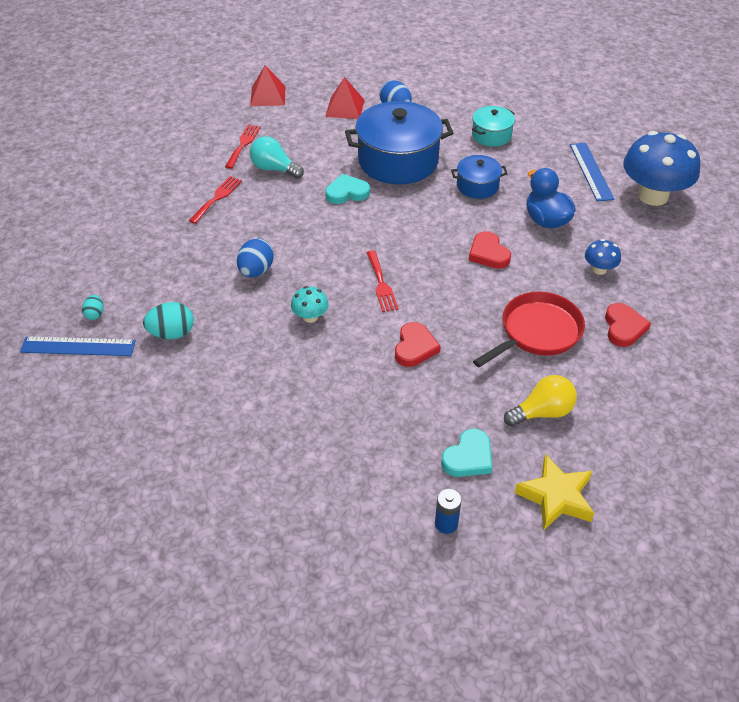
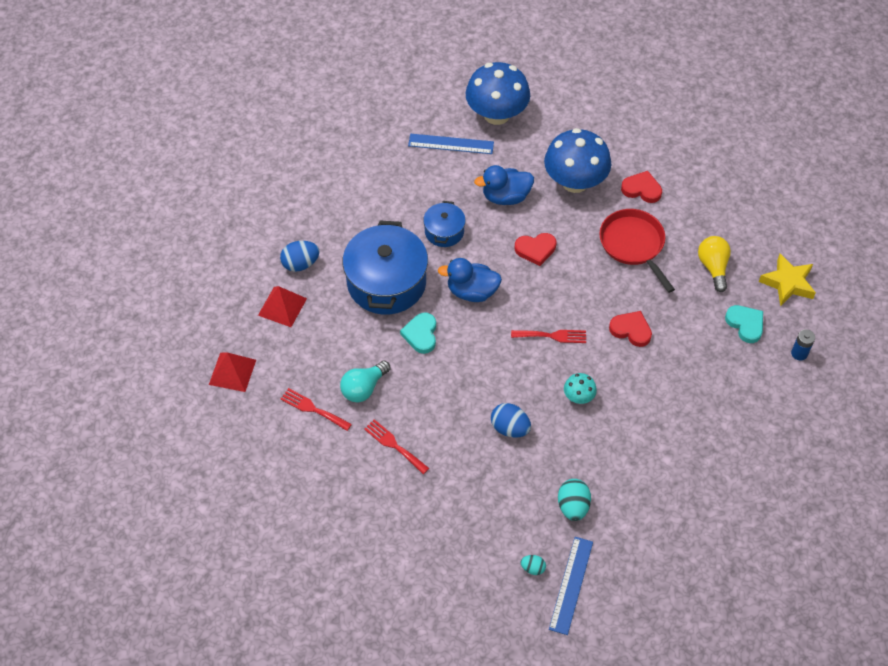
camera: 75 degrees left, 10 degrees up
(412, 217) = (472, 291): none -> blue duck
(491, 135) = (373, 199): turquoise pot -> none
(599, 269) = (575, 182): blue mushroom -> blue mushroom, size x2.23

